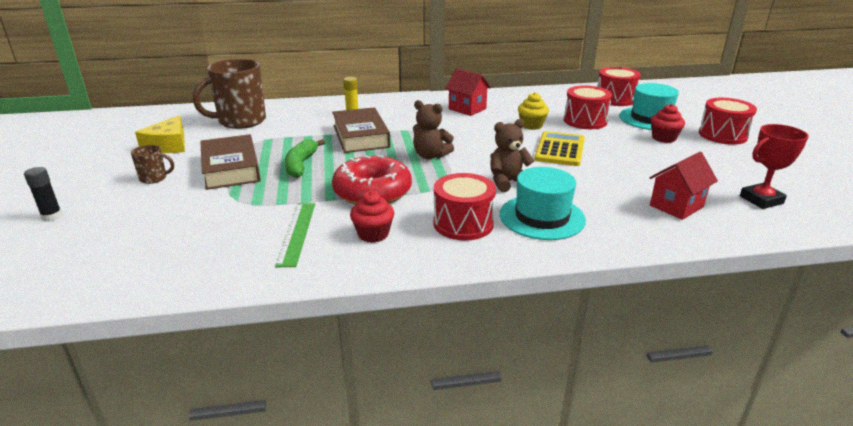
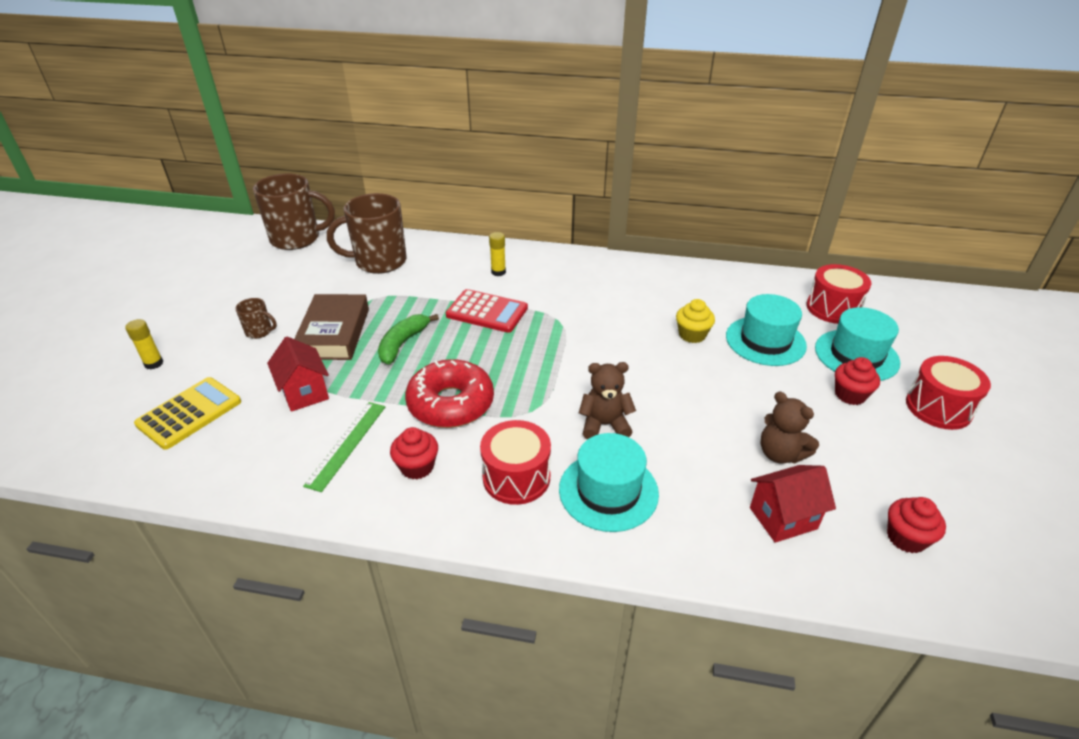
camera: 20 degrees right, 10 degrees up
(52, 216) = (154, 363): black glue stick -> yellow glue stick
(149, 118) = (296, 239): none -> brown mug
(168, 145) = (295, 285): yellow cheese -> none
(361, 136) = (487, 312): brown book -> red calculator
(430, 156) = (544, 360): brown teddy bear -> brown teddy bear (780, 454)
(467, 109) = (632, 290): red house -> red house (305, 393)
(559, 149) = (700, 385): yellow calculator -> yellow calculator (189, 413)
(585, 121) = (765, 341): red drum -> turquoise hat
(761, 200) = (906, 538): red trophy -> red cupcake

